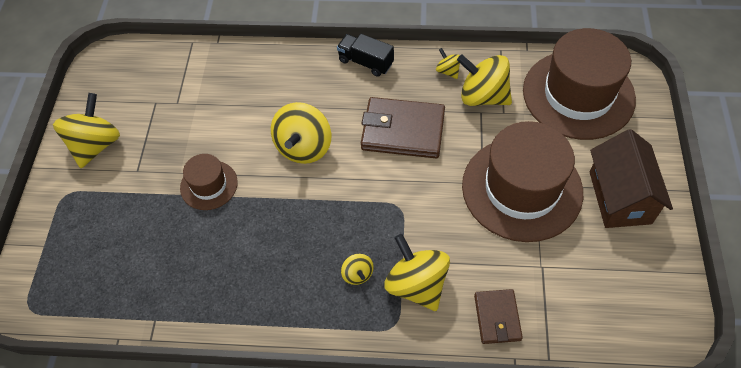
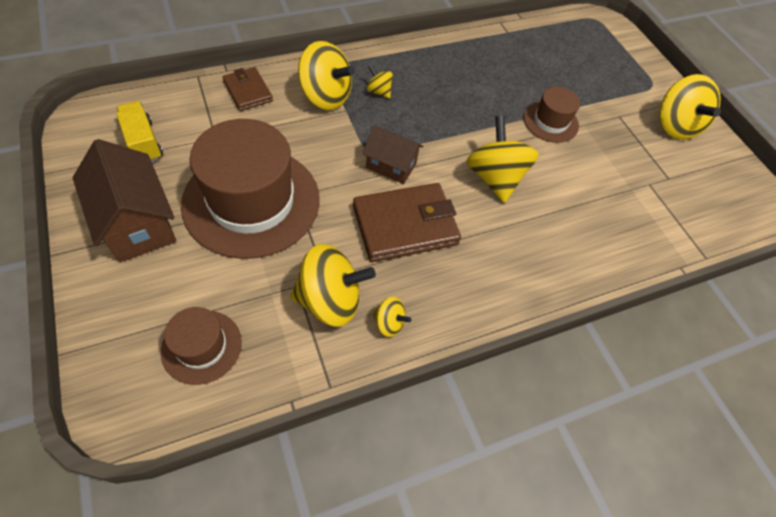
camera: 145 degrees right, 0 degrees up
(365, 62) = (497, 300): black truck -> none
(388, 185) = (391, 166): none -> brown house
(578, 94) = (201, 346): brown hat -> brown hat, size x0.49
(613, 281) = (143, 142): none -> yellow truck

